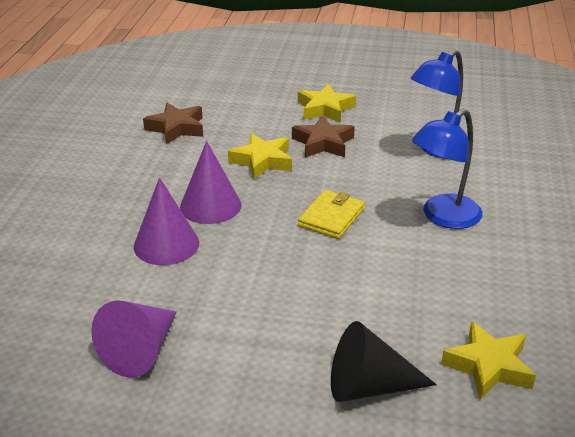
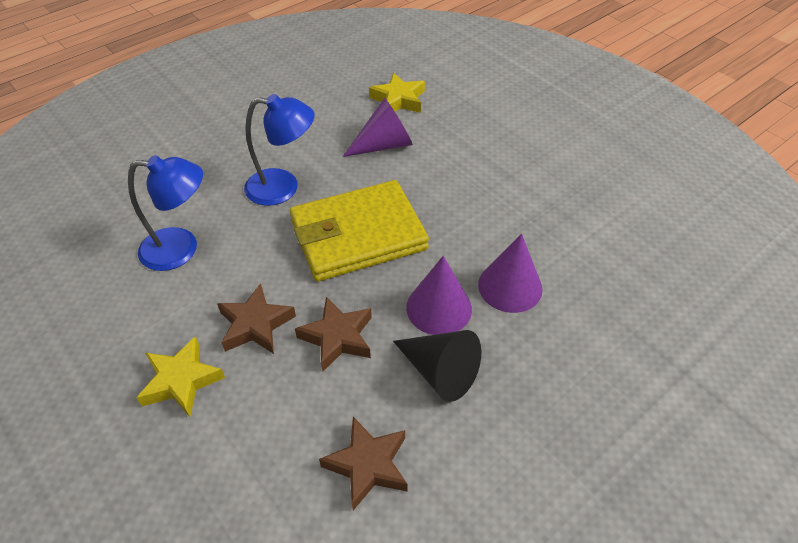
camera: 140 degrees left, 15 degrees up
(141, 351) = (587, 208): purple cone -> purple cone (384, 145)
(262, 161) = (337, 337): yellow star -> brown star
(331, 217) = (358, 235): yellow wallet -> yellow wallet, size x2.03
(369, 387) = (471, 122): black cone -> black cone (440, 372)

